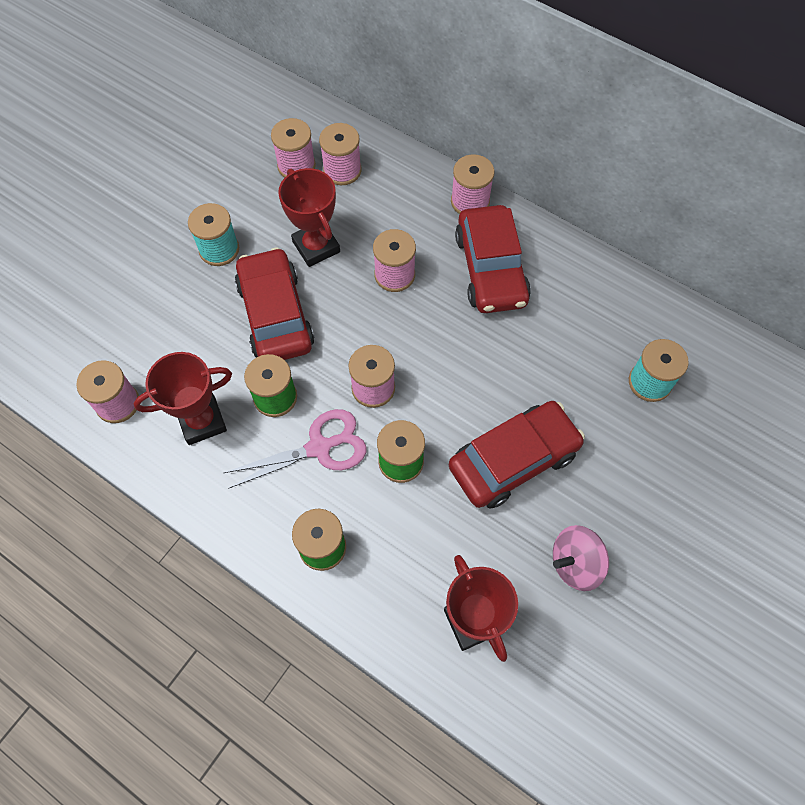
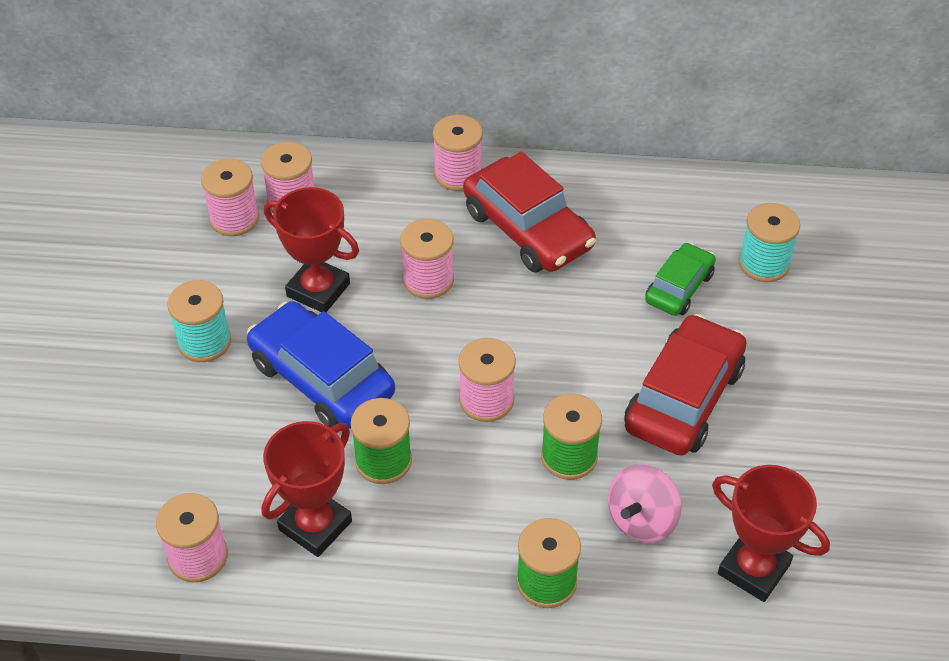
camera: 30 degrees left, 15 degrees down
(275, 315) = (321, 378): red car -> blue car
(319, 447) = (470, 486): pink scissors -> none
(570, 370) = (679, 287): none -> green car
(575, 563) = (814, 463): pink spinning top -> pink spinning top (641, 520)

